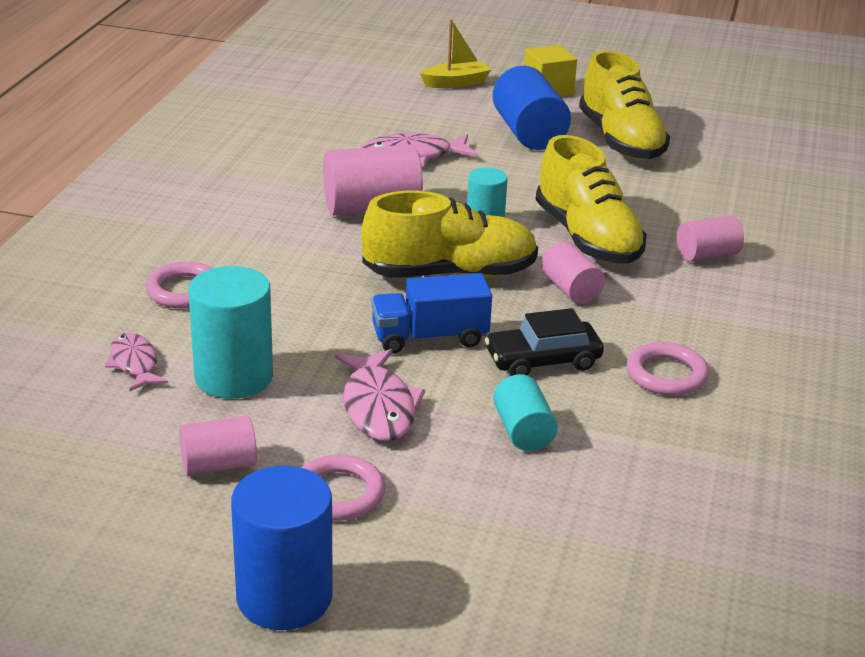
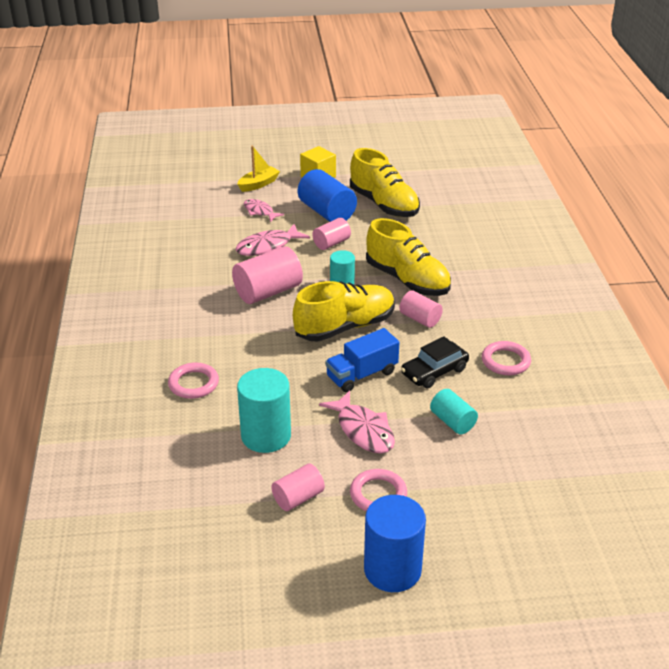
camera: 20 degrees left, 5 degrees up
(134, 363) = (199, 444): pink fish -> pink fish (260, 211)
(707, 255) = (480, 274): pink cylinder -> pink cylinder (331, 243)

